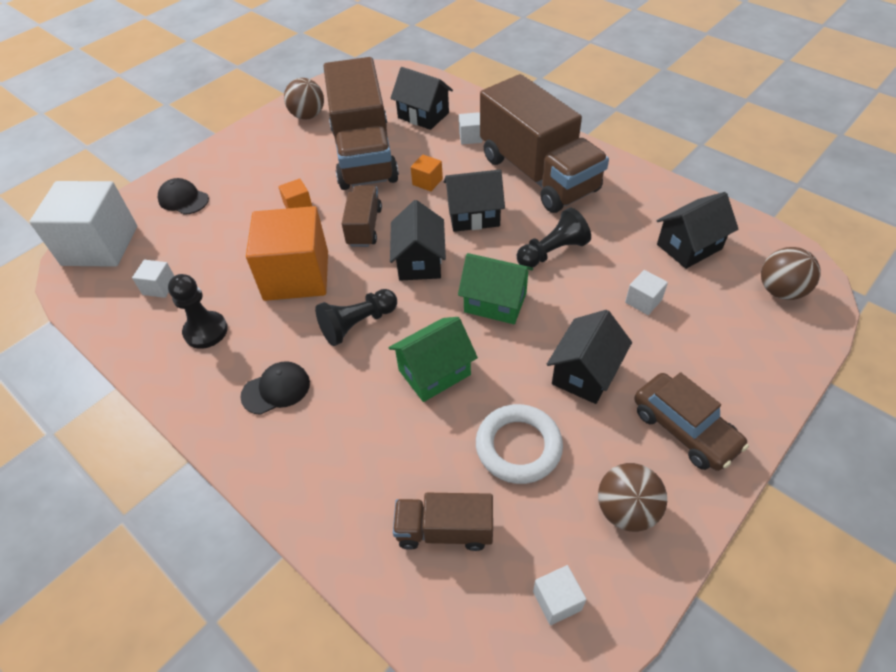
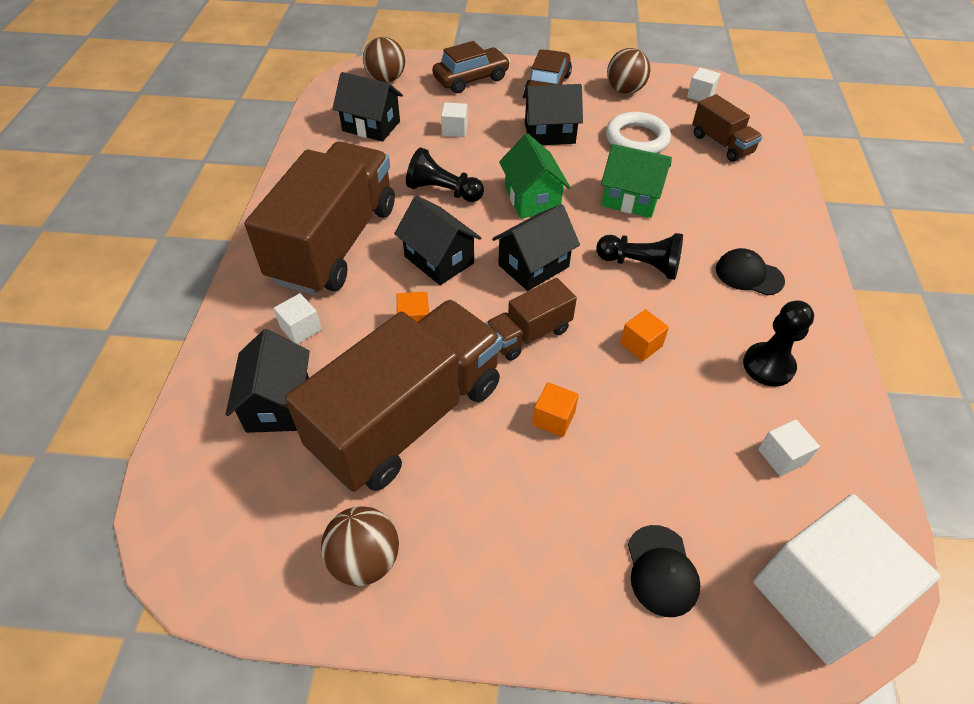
camera: 130 degrees left, 0 degrees up
(296, 275) = (641, 345): orange cube -> orange cube, size x0.41
(742, 363) = (471, 79): none -> brown car

